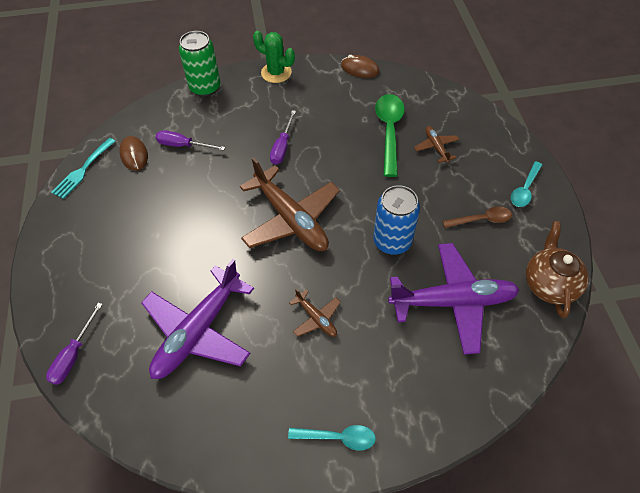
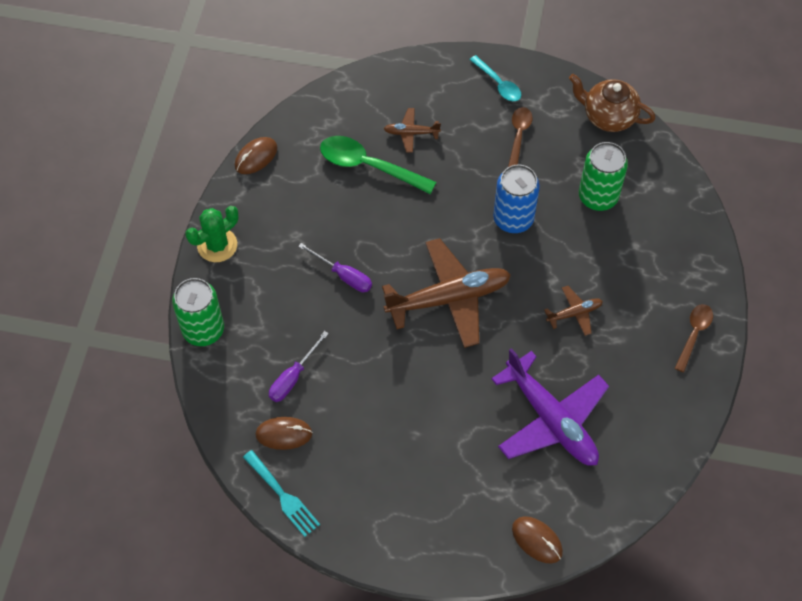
camera: 70 degrees left, 5 degrees up
(74, 355) = (537, 540): purple screwdriver -> brown mouse
(337, 437) = (694, 334): turquoise spoon -> brown spoon
(453, 301) = (598, 197): purple plane -> green can

